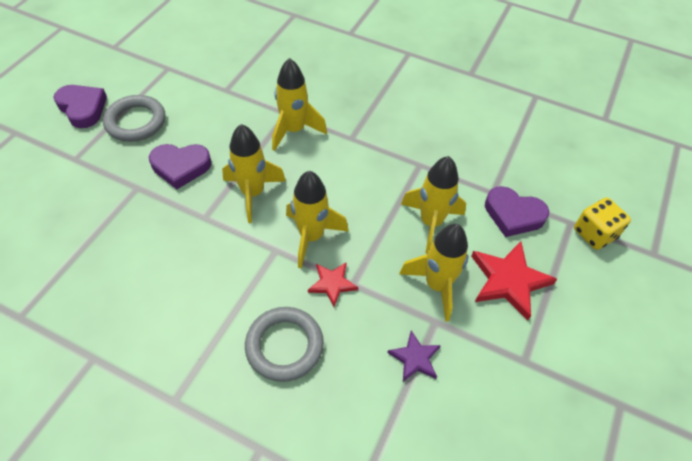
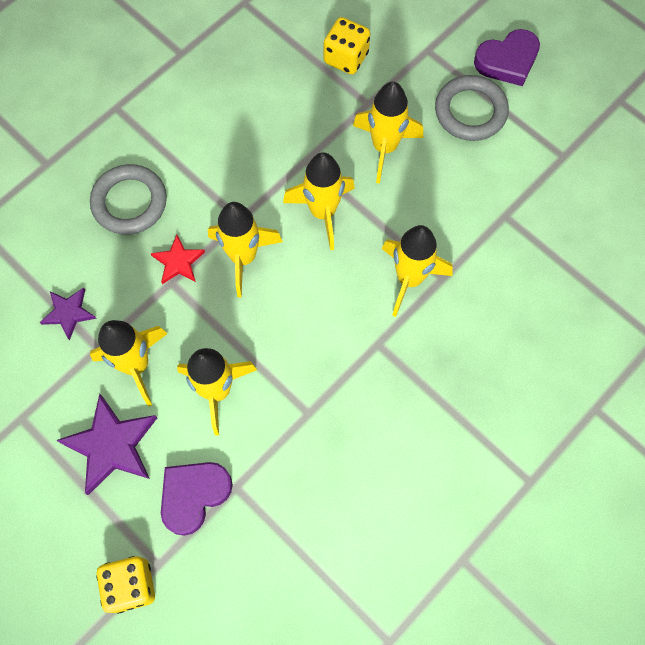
camera: 110 degrees right, 15 degrees up
(88, 213) = (346, 58): none -> yellow dice
(181, 167) = (384, 147): purple heart -> yellow rocket
(508, 281) = (111, 445): red star -> purple star

